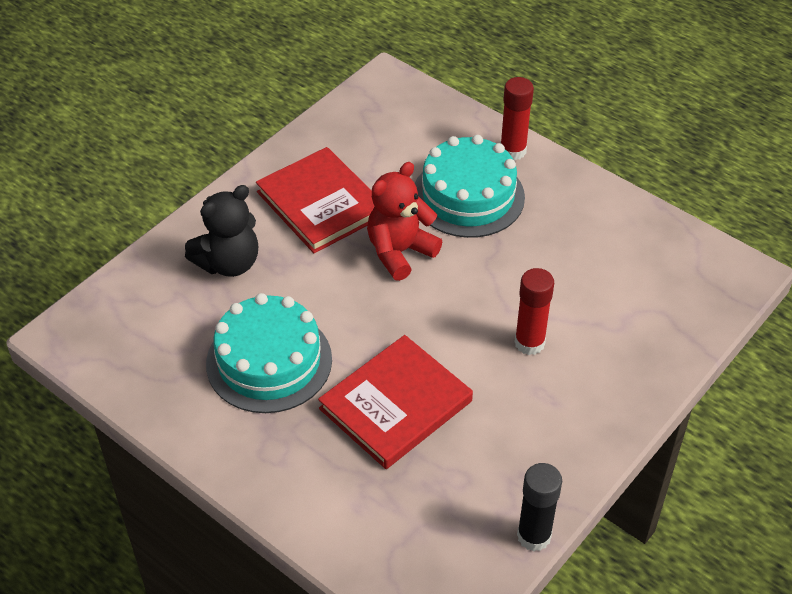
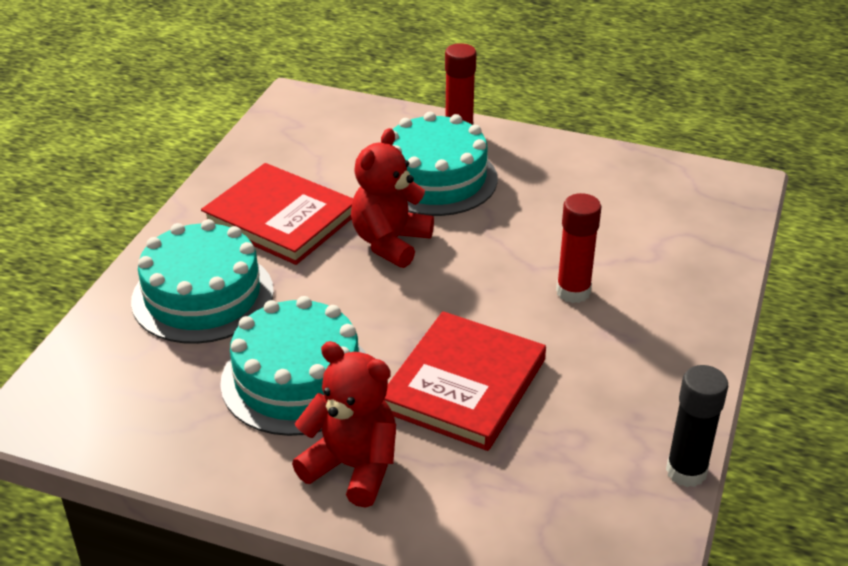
camera: 20 degrees left, 10 degrees down
(229, 263) = (202, 296): black teddy bear -> turquoise cake
(277, 451) = (353, 467): none -> red teddy bear

